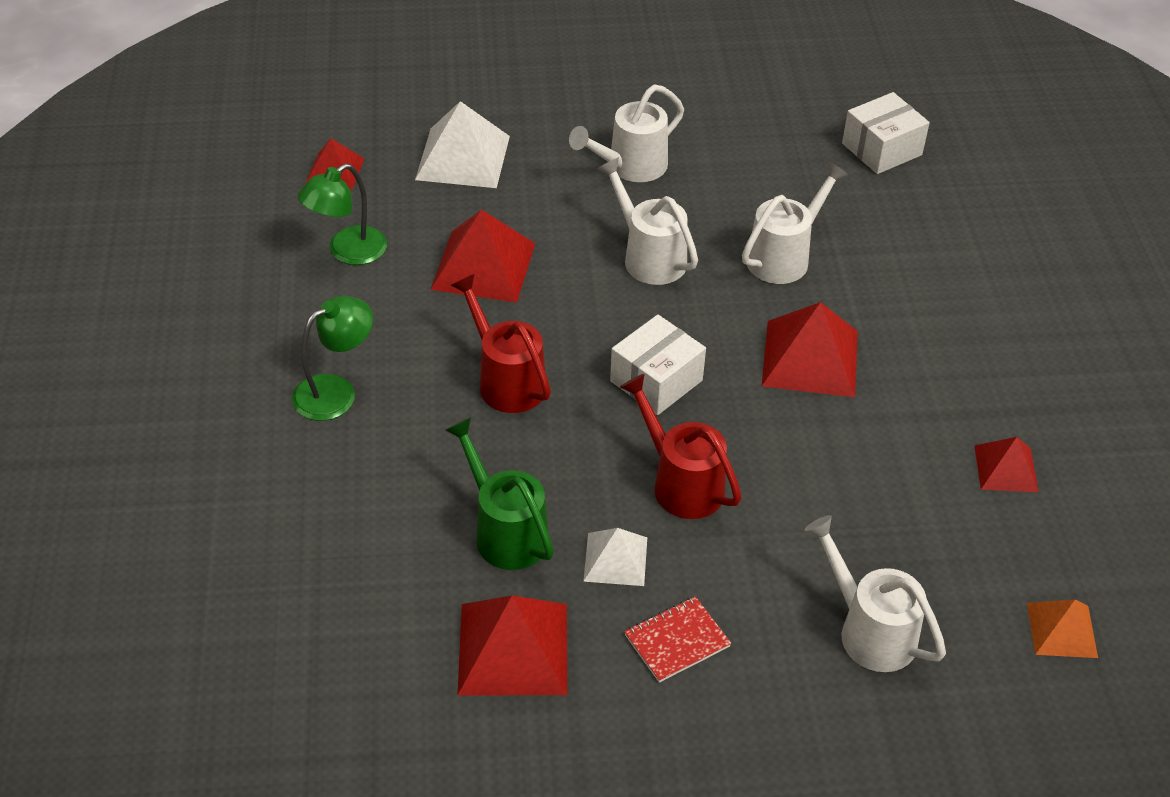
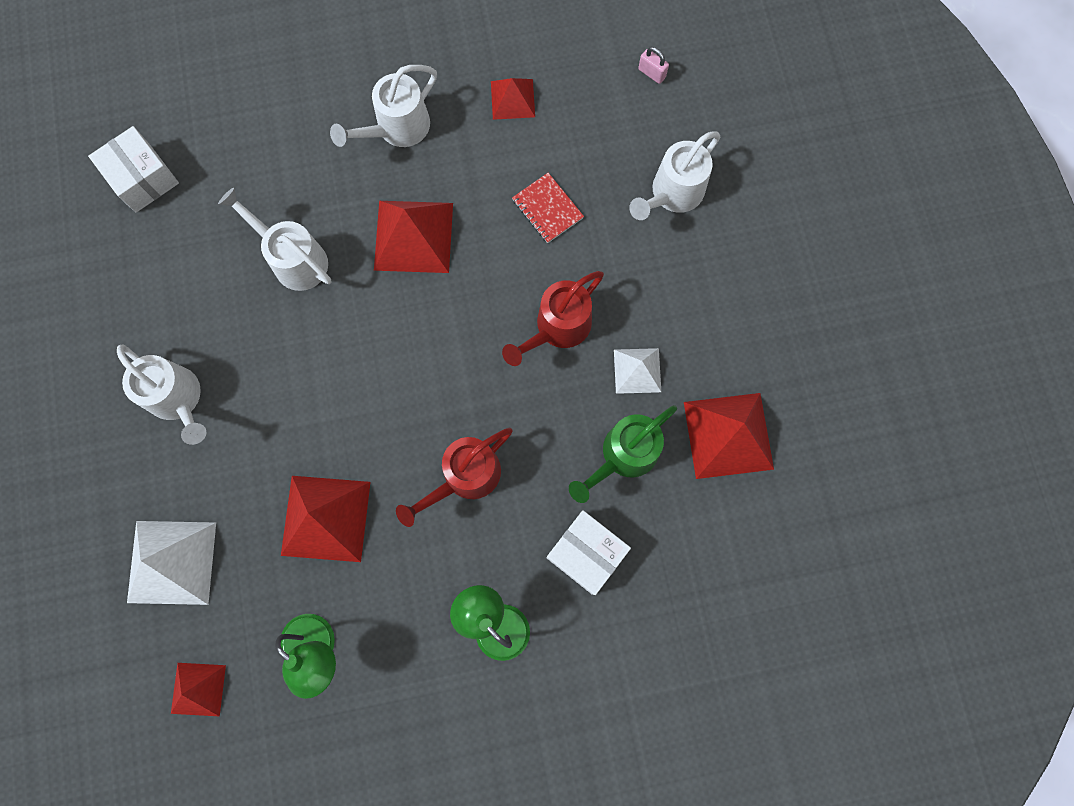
camera: 95 degrees left, 30 degrees up
(648, 256) = (301, 373): white watering can -> white watering can (396, 129)
(656, 381) = (452, 355): white box -> white box (586, 553)
(677, 641) = (702, 321): red notebook -> red notebook (547, 209)
(1062, 629) = (651, 73): orange pyramid -> pink padlock

